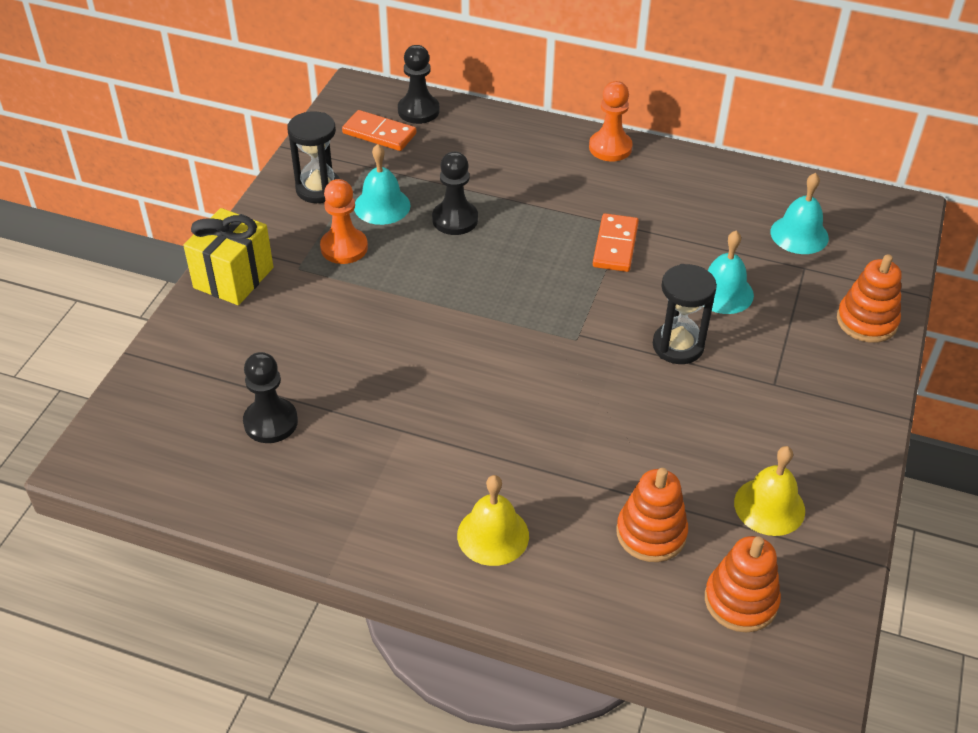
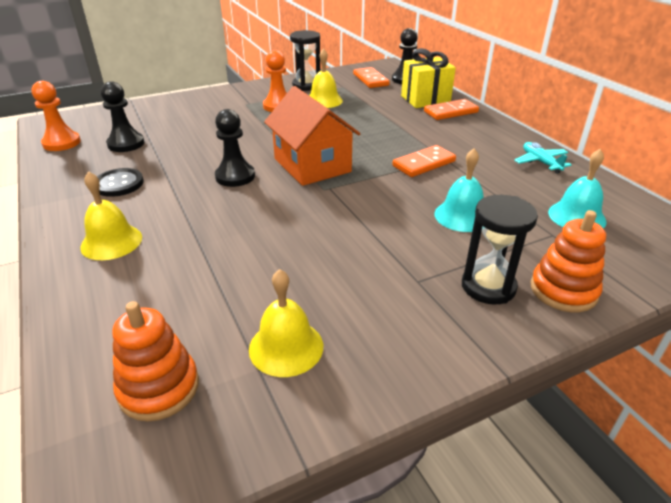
camera: 45 degrees right, 10 degrees down
(233, 278) = (214, 96): yellow gift -> yellow gift (425, 99)
(372, 475) = (119, 184): none -> black button
(382, 206) = (324, 100): turquoise bell -> yellow bell
(455, 219) = (350, 118): black pawn -> black pawn (235, 176)
(521, 316) = (312, 165): none -> orange house
(541, 146) = (451, 112): none -> orange domino
(610, 148) = (494, 127): orange pawn -> orange pawn (61, 143)
(651, 533) = (185, 302): orange stacking toy -> none
(678, 346) = (381, 224): black hourglass -> black hourglass (488, 286)
(705, 179) = (540, 162): none -> turquoise plane

